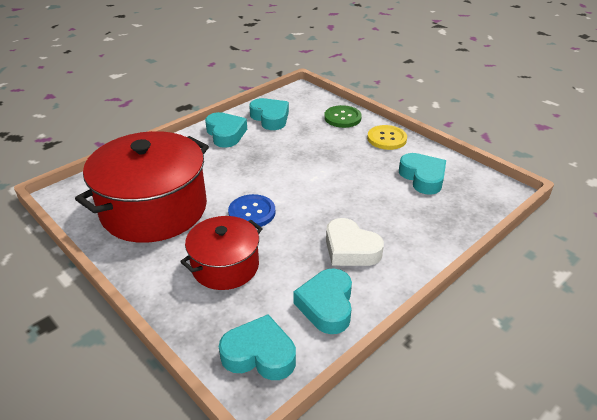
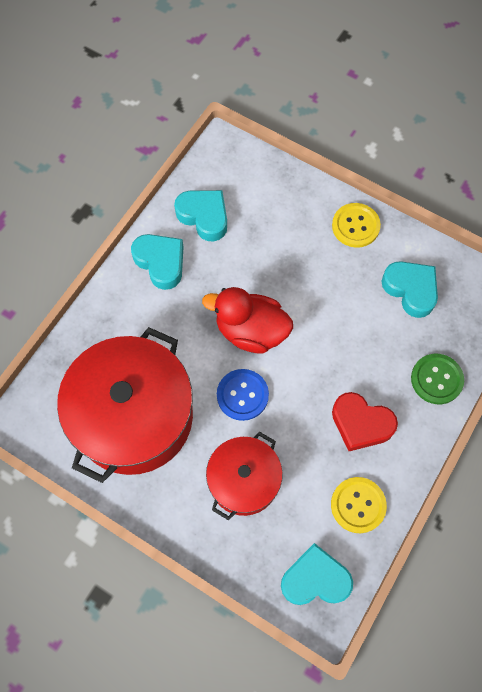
camera: 15 degrees left, 30 degrees up
(277, 178) = (251, 331): none -> red duck
(326, 305) = (358, 505): turquoise heart -> yellow button
(342, 118) = (293, 195): green button -> green button (436, 379)
(350, 249) = (361, 424): white heart -> red heart

